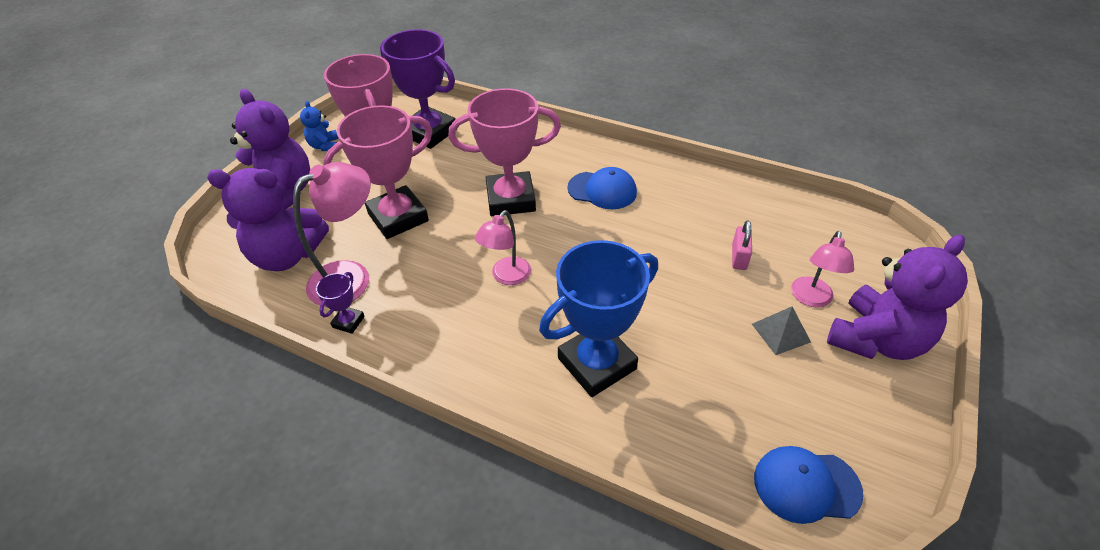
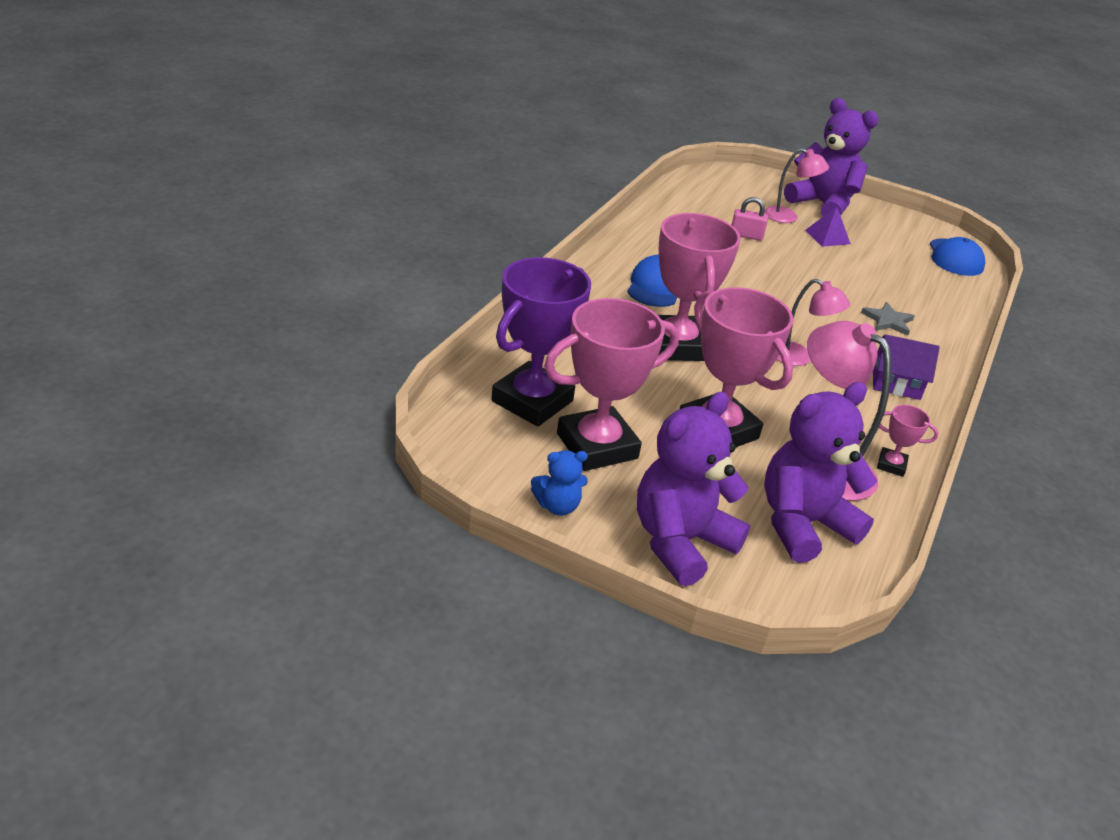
camera: 95 degrees left, 10 degrees down
(287, 255) = (803, 524): purple teddy bear -> purple teddy bear turned 120 degrees counterclockwise
(348, 322) = (891, 465): purple trophy -> pink trophy
(476, 349) = (896, 382): none -> purple house
(596, 363) = (888, 321): blue trophy -> grey star
(780, 332) = (827, 237): grey pyramid -> purple pyramid

